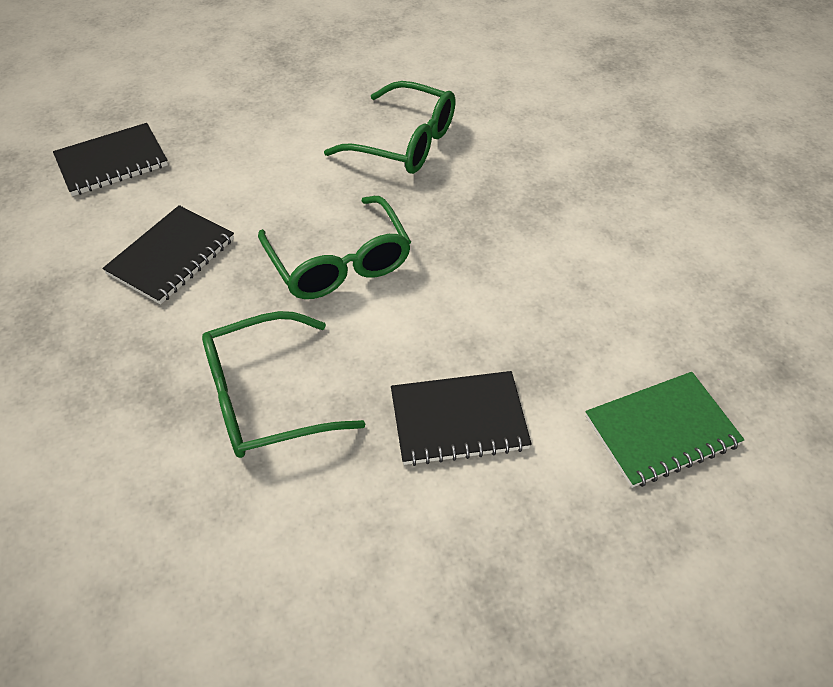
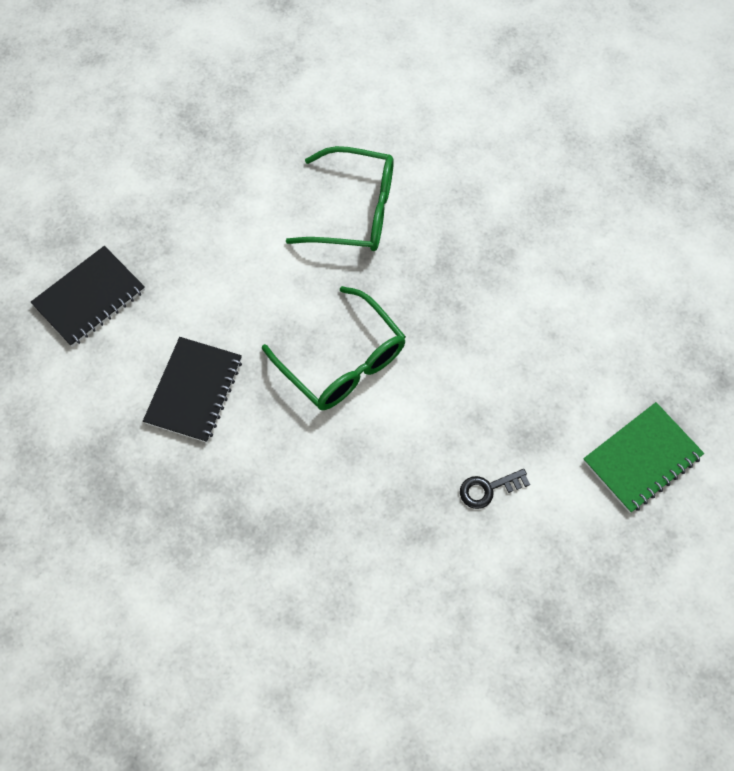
camera: 15 degrees left, 15 degrees up
(265, 398) = (331, 508): green glasses -> none
(459, 420) = (488, 489): black notebook -> black key

